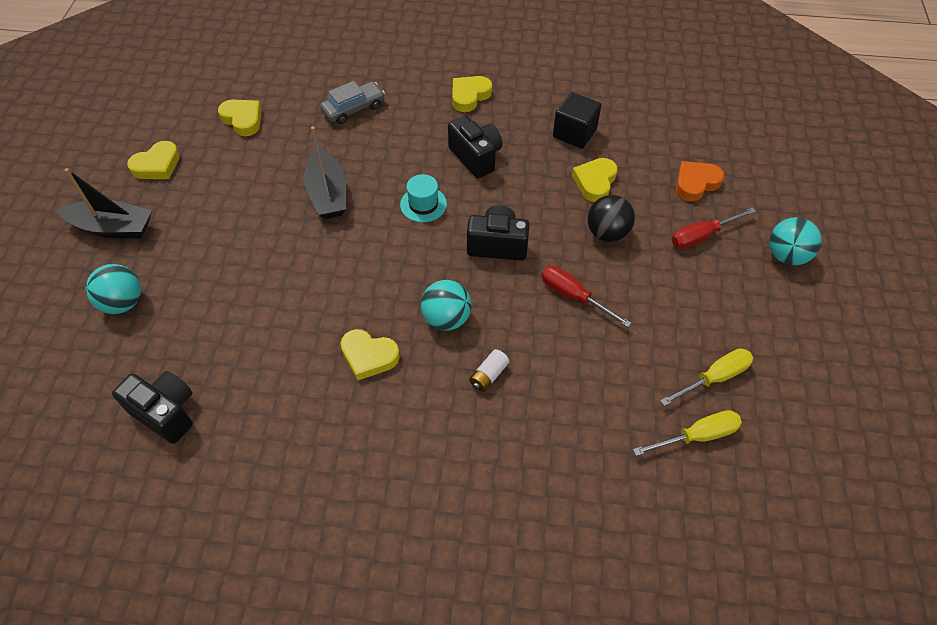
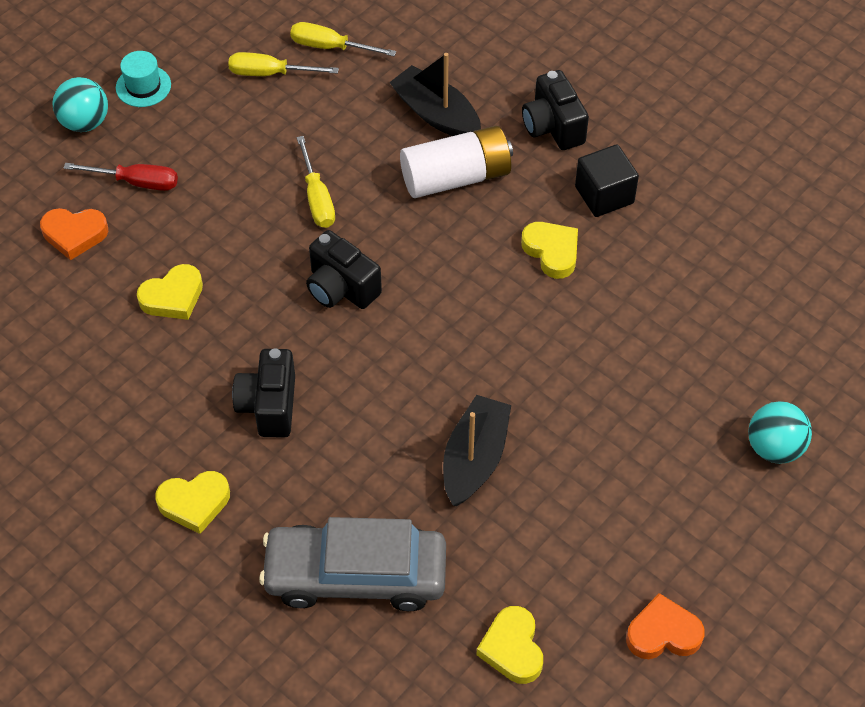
camera: 145 degrees left, 0 degrees up
(113, 228) = (754, 560): black boat -> black boat (436, 114)
(157, 165) = (663, 633): yellow heart -> orange heart
(166, 413) = (770, 304): black camera -> black camera (553, 127)
(353, 109) = (355, 575): grey car -> grey car, size x1.80
(423, 204) = (378, 380): turquoise hat -> turquoise hat (143, 86)
(446, 318) = (453, 245): turquoise ball -> none
(488, 375) = (456, 177): white battery -> white battery, size x2.34
(573, 296) = (317, 198): red screwdriver -> yellow screwdriver
(574, 133) = (128, 370): black cube -> black cube (604, 195)
(607, 233) = (222, 237): black ball -> none

